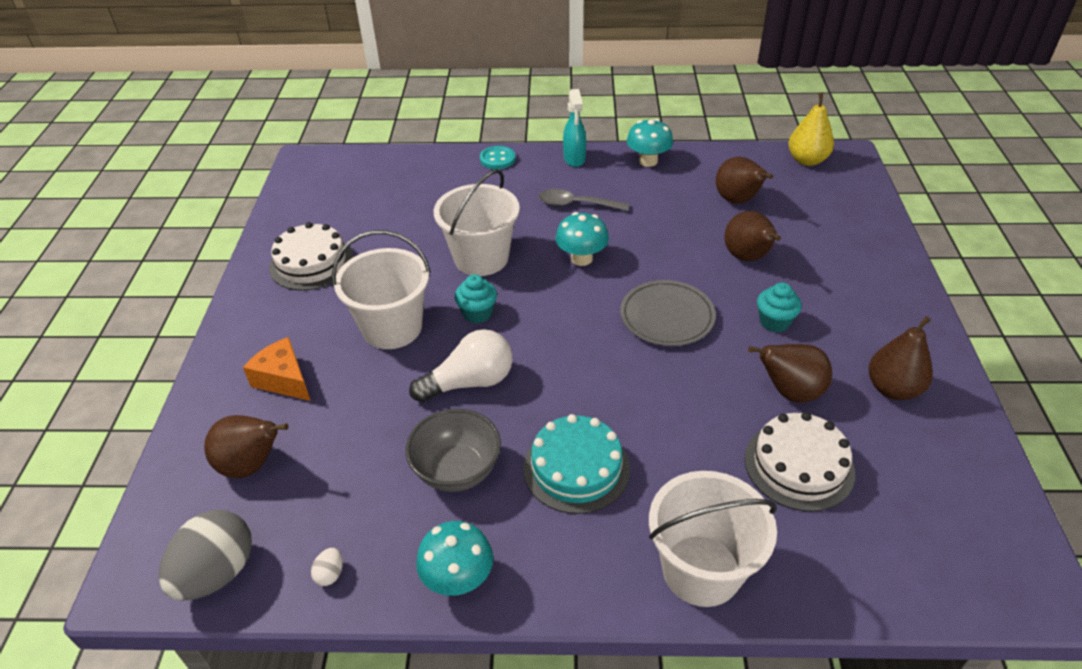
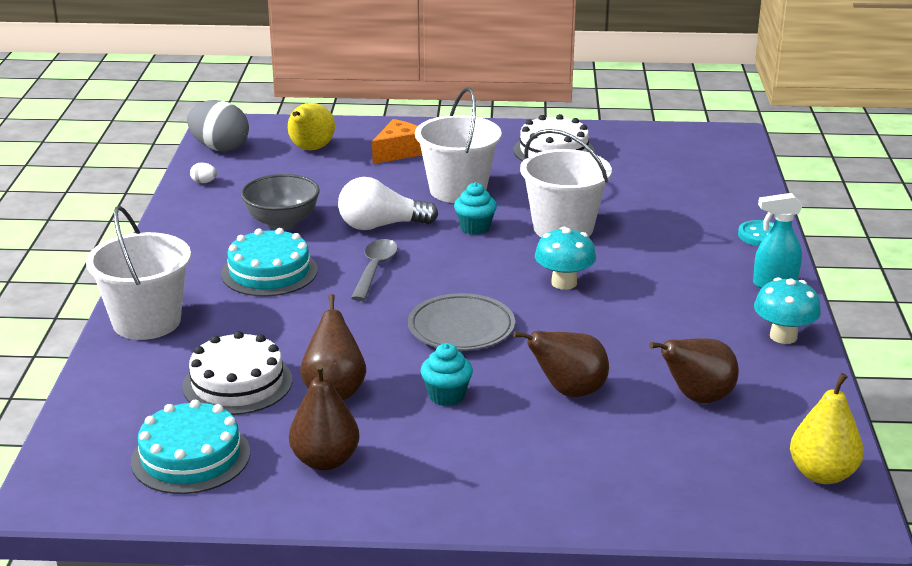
camera: 90 degrees right, 15 degrees down
(252, 465) = (310, 149): brown pear -> yellow pear
(458, 579) = (181, 225): turquoise mushroom -> none
(469, 382) = (381, 226): white light bulb -> white light bulb turned 105 degrees clockwise
(576, 204) = (670, 283): grey spoon -> grey spoon (375, 269)
(928, 483) = (191, 457): none -> turquoise cake

